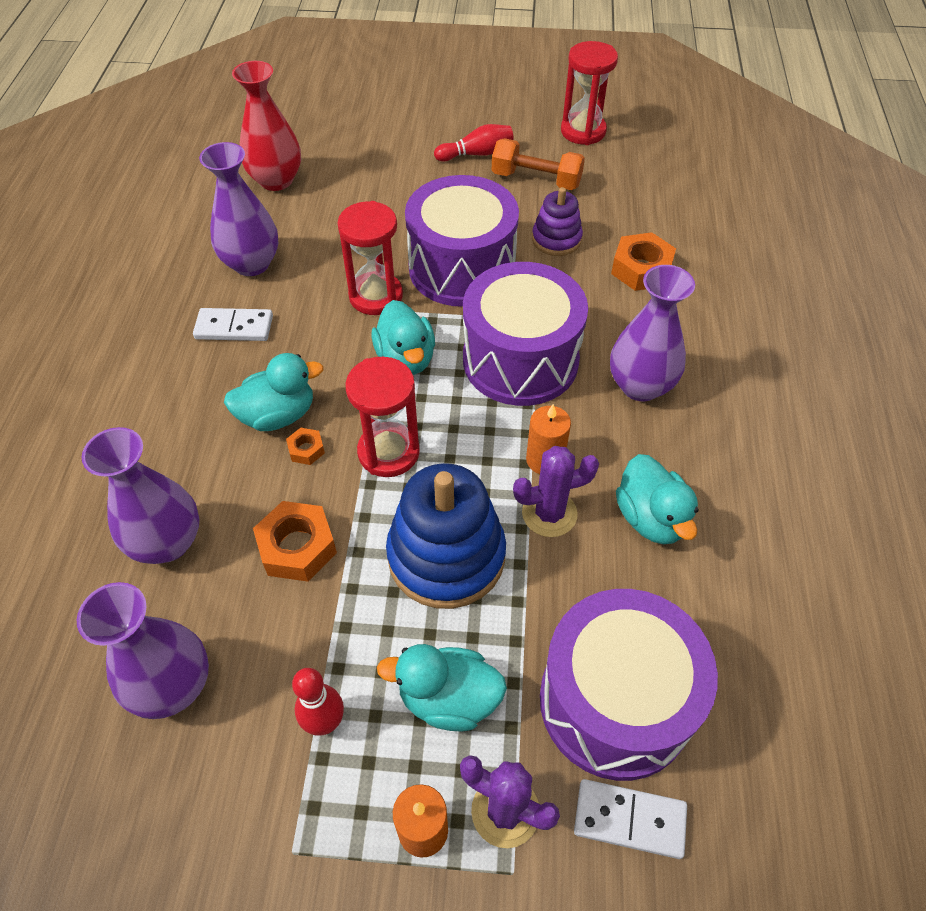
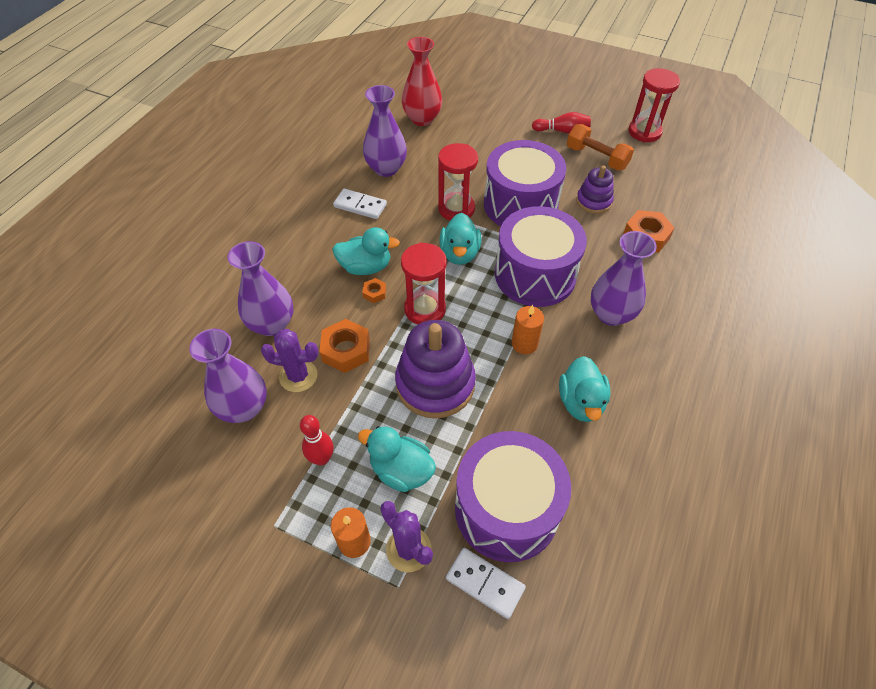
camera: 20 degrees right, 0 degrees up
(446, 556) = (435, 384): blue stacking toy -> purple stacking toy
(549, 513) = (513, 378): purple cactus -> purple cactus (298, 376)

